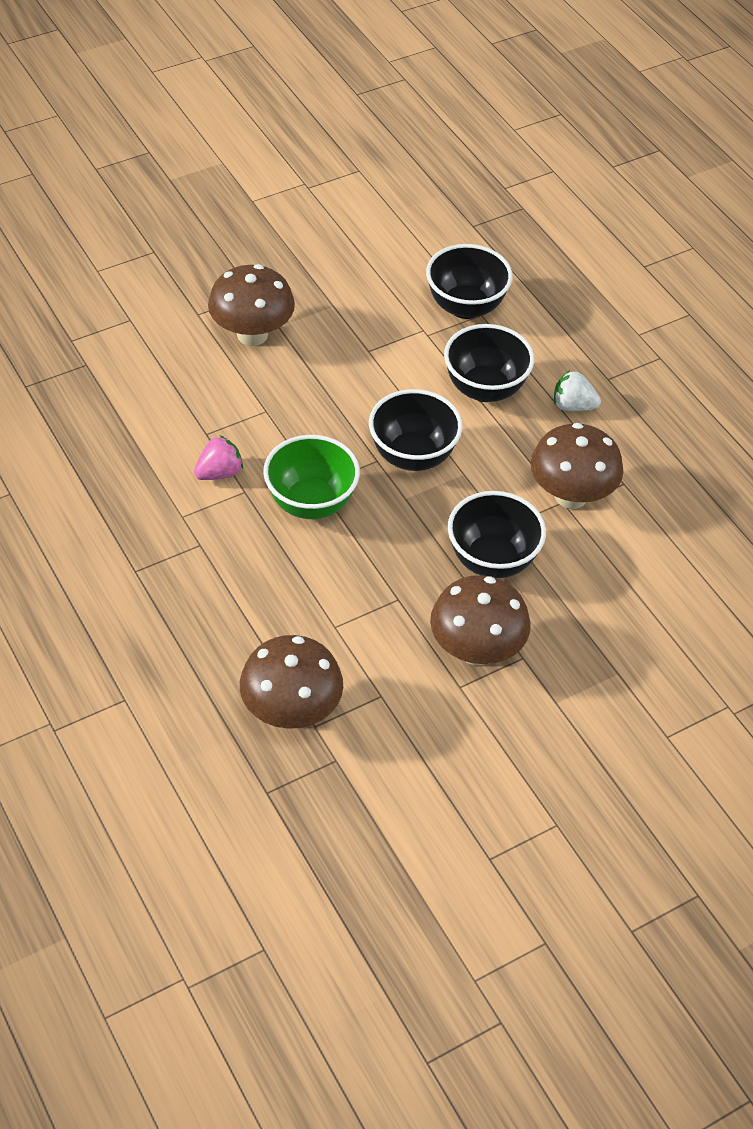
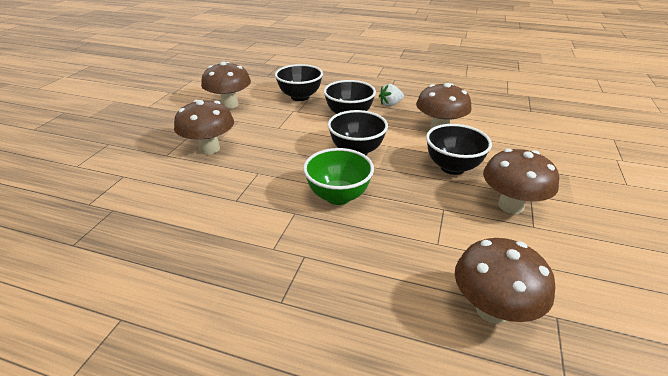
camera: 40 degrees left, 15 degrees down
(219, 473) = (268, 213): pink strawberry -> none
(355, 263) = (229, 104): none -> brown mushroom

